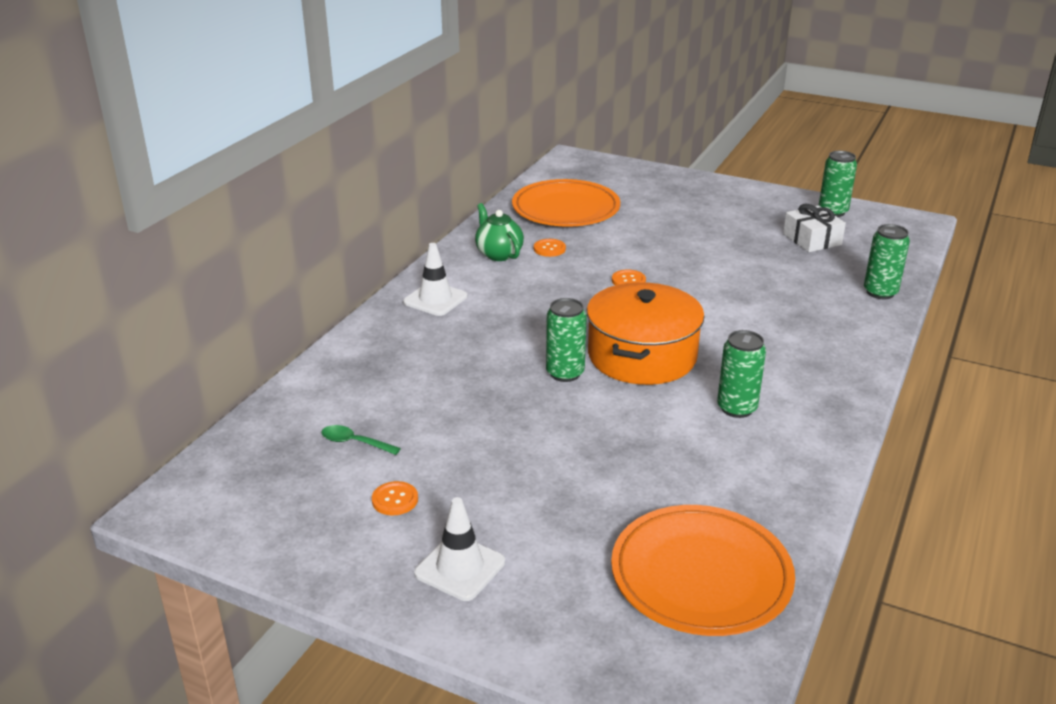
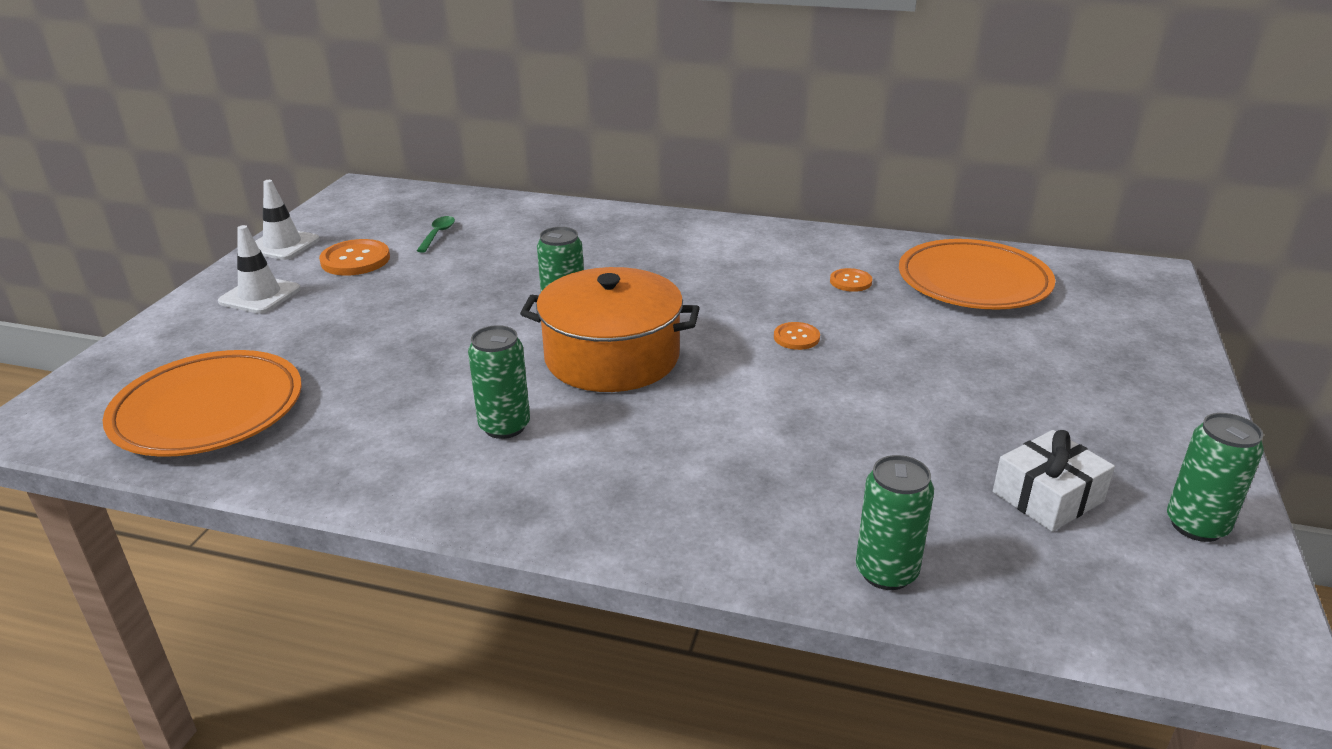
camera: 80 degrees right, 0 degrees up
(395, 500) = (355, 260): orange button -> orange button, size x1.70
(435, 299) = (695, 235): white traffic cone -> white traffic cone (283, 245)
(498, 254) = (816, 255): green teapot -> none

